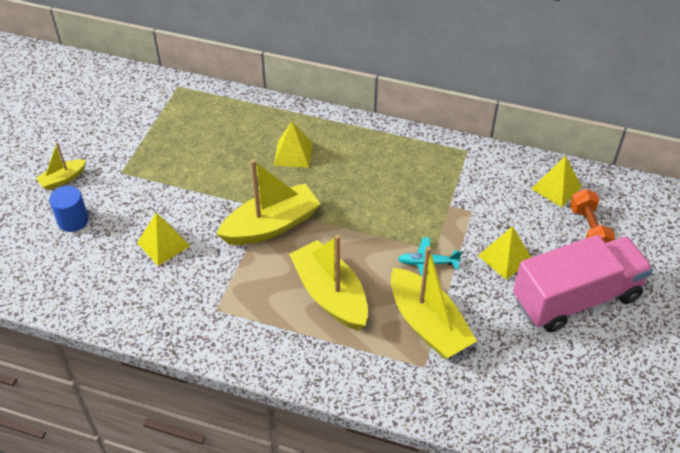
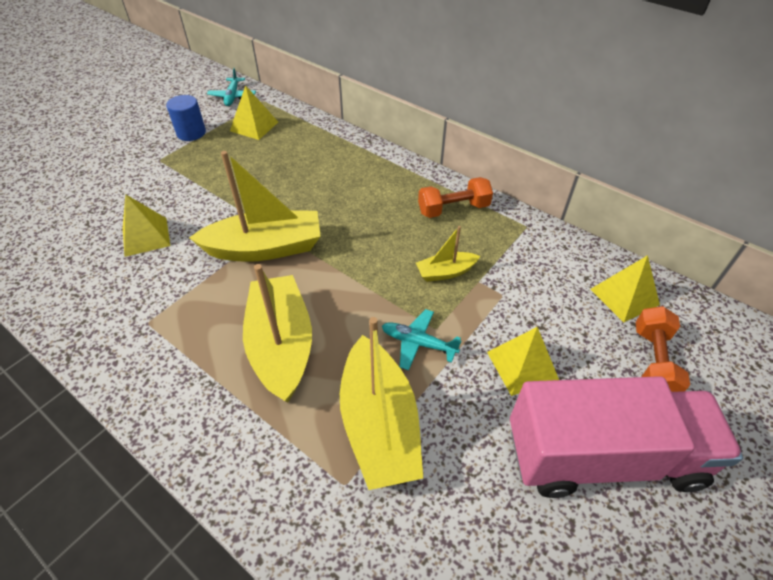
camera: 20 degrees right, 0 degrees up
(63, 179) = (104, 153): yellow boat -> yellow boat (445, 272)
(73, 220) = (82, 191): blue cylinder -> blue cylinder (191, 133)
(145, 89) = (232, 96): none -> turquoise plane
(293, 154) = (333, 183): yellow pyramid -> yellow pyramid (254, 126)
(404, 151) = (453, 209): none -> orange dumbbell

